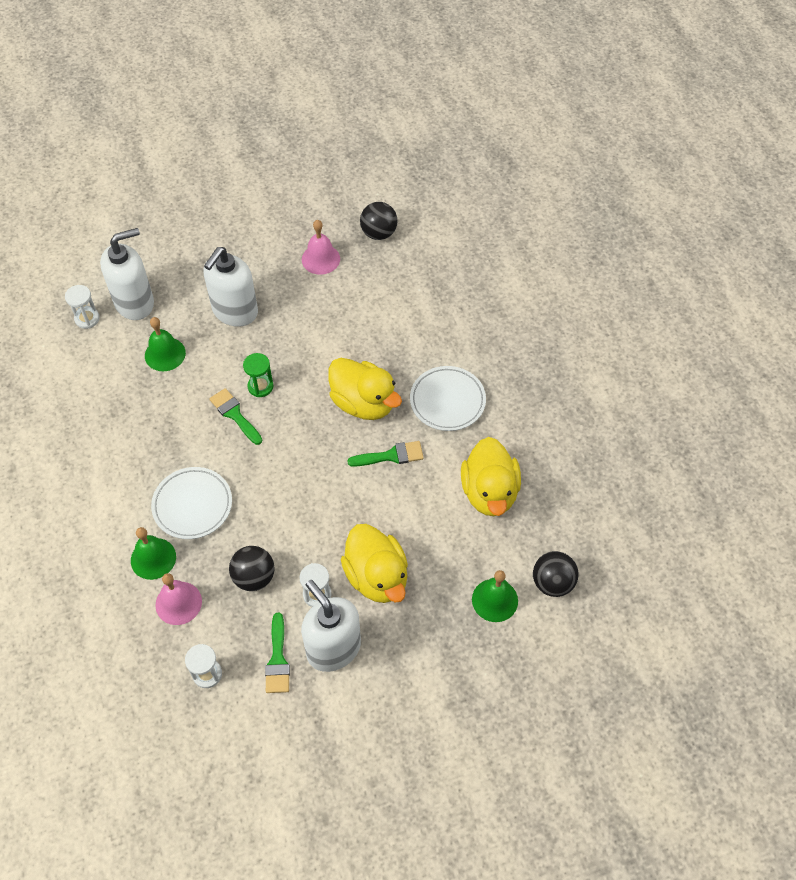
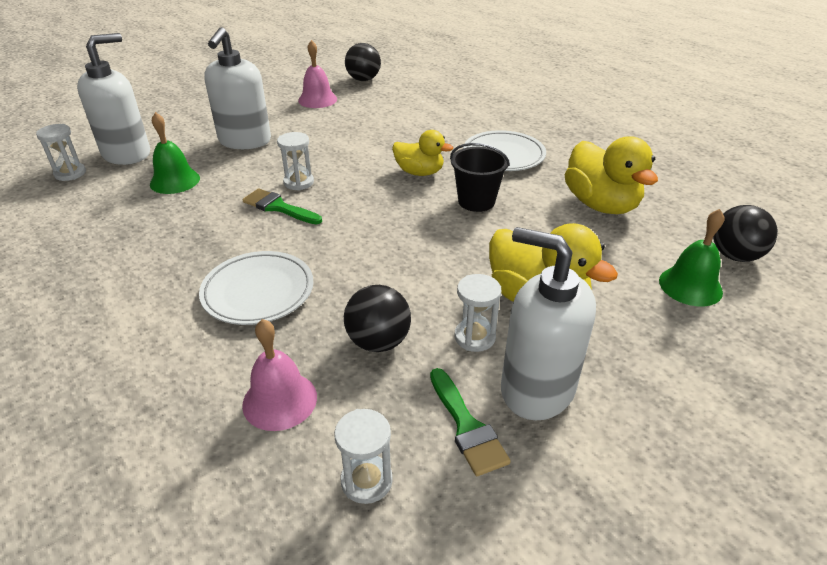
camera: 20 degrees left, 20 degrees down
(153, 558) = (221, 359): green bell -> none
(260, 386) = (298, 182): green hourglass -> white hourglass
(363, 403) = (419, 172): yellow duck -> yellow duck, size x0.62
(391, 456) = (476, 201): green brush -> black bucket

